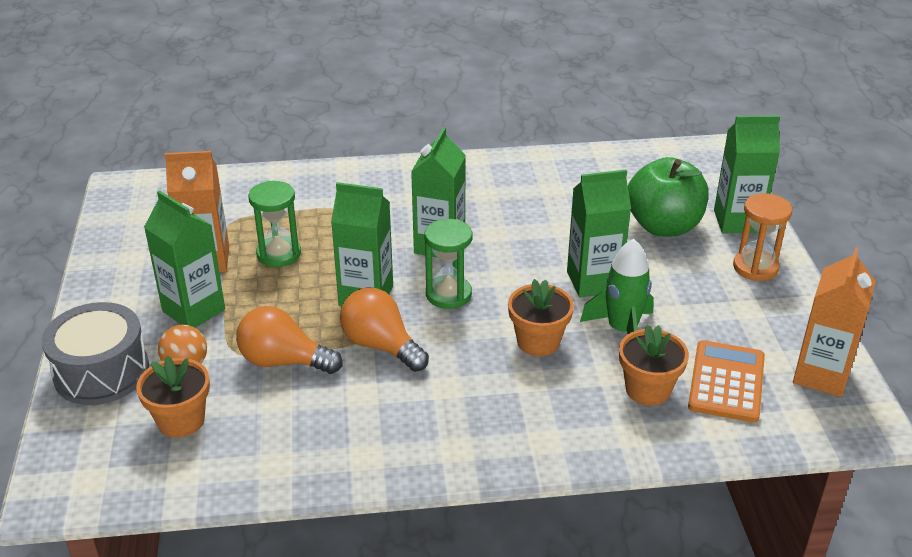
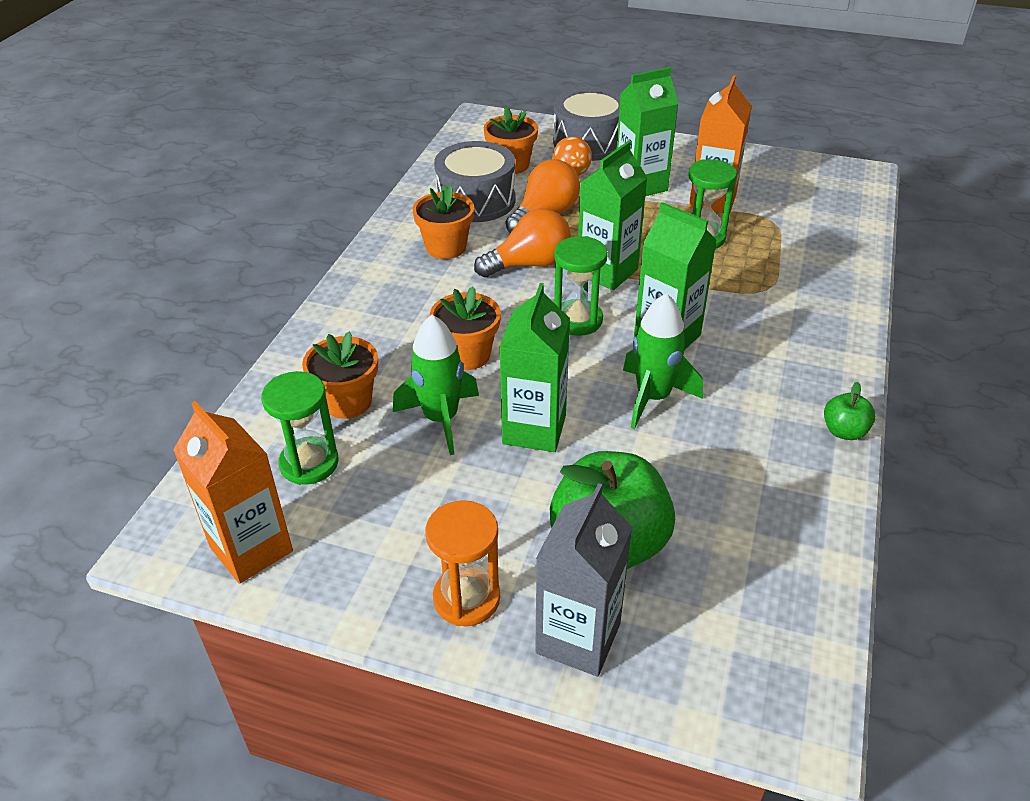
camera: 115 degrees right, 5 degrees up
(277, 423) = (476, 200): none -> grey drum
(384, 413) = (446, 247): none -> orange flower pot
(489, 160) = (844, 431): none -> green apple
(516, 237) = (653, 398): none -> green rocket
(726, 382) = (309, 463): orange calculator -> green hourglass
(737, 221) = (578, 638): green carton -> grey carton

